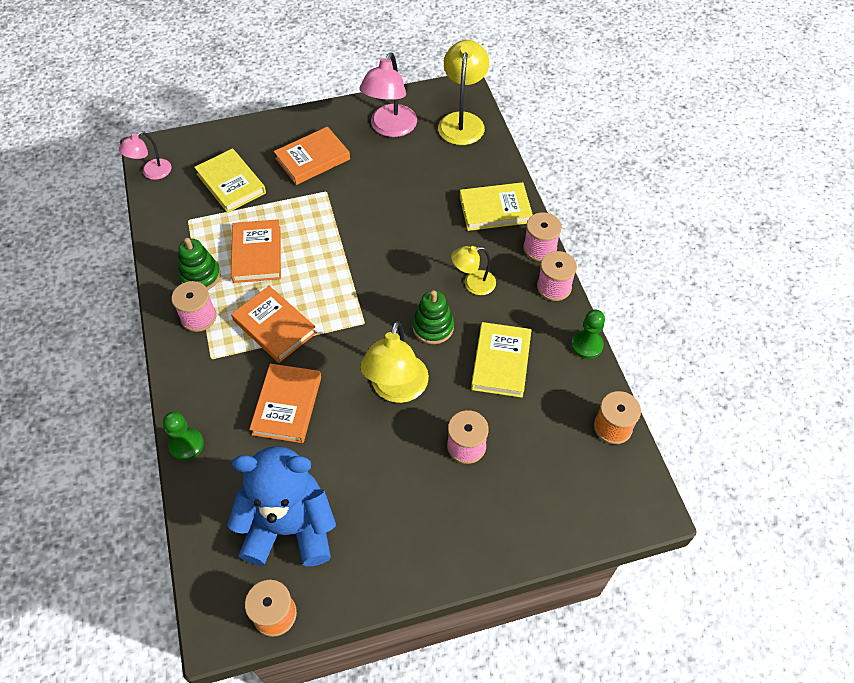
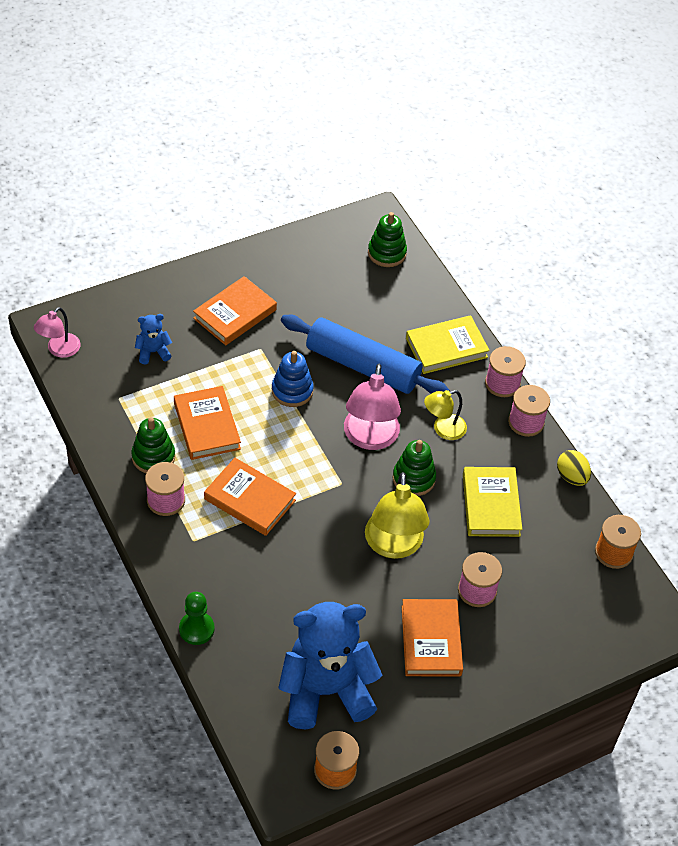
camera: 15 degrees left, 5 degrees down
(231, 183) = (153, 352): yellow book -> blue teddy bear
(287, 405) = (287, 576): orange book -> orange book (431, 640)
(343, 232) = (292, 391): none -> blue stacking toy
(390, 128) = (310, 269): pink lamp -> pink lamp (370, 438)
(413, 217) = (362, 366): none -> blue rolling pin
(462, 121) = (387, 253): yellow lamp -> green stacking toy
(586, 345) = (571, 477): green pawn -> yellow egg

